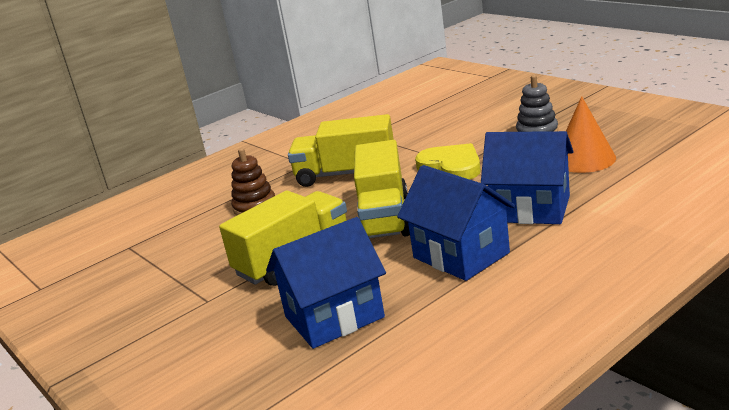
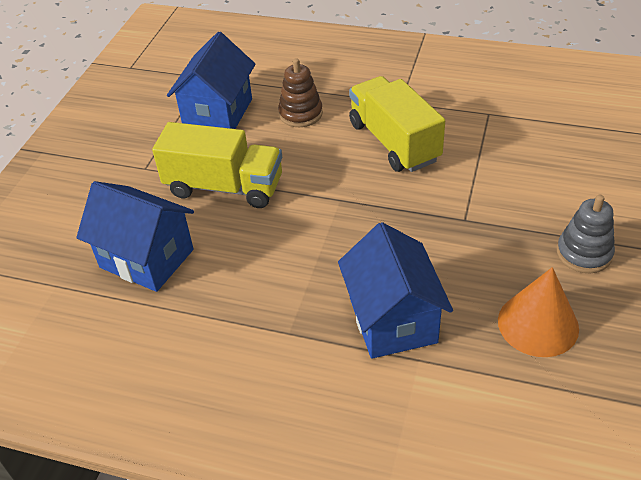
camera: 55 degrees right, 20 degrees up
(384, 217) = (323, 211): yellow truck -> none
(451, 167) = (453, 214): yellow heart -> none
(461, 255) = (276, 301): blue house -> blue house (218, 113)

